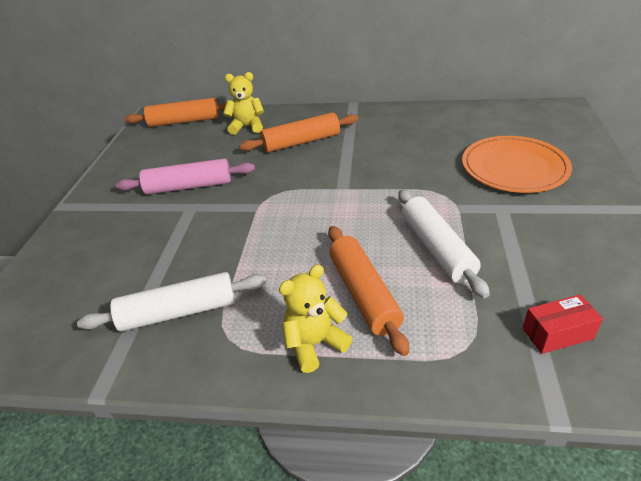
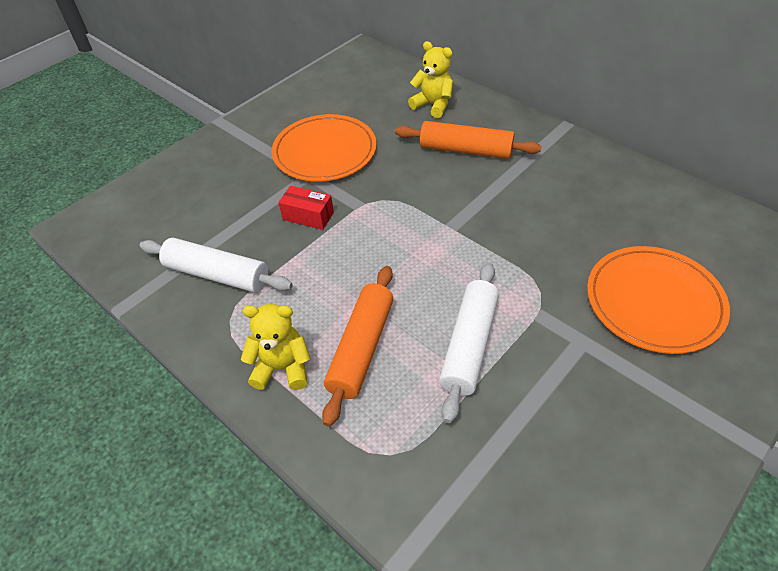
camera: 35 degrees right, 10 degrees up
(184, 121) = (383, 70): orange rolling pin -> none
(189, 186) = (325, 152): pink rolling pin -> orange plate
(557, 333) = (483, 499): red box -> red box (308, 216)

